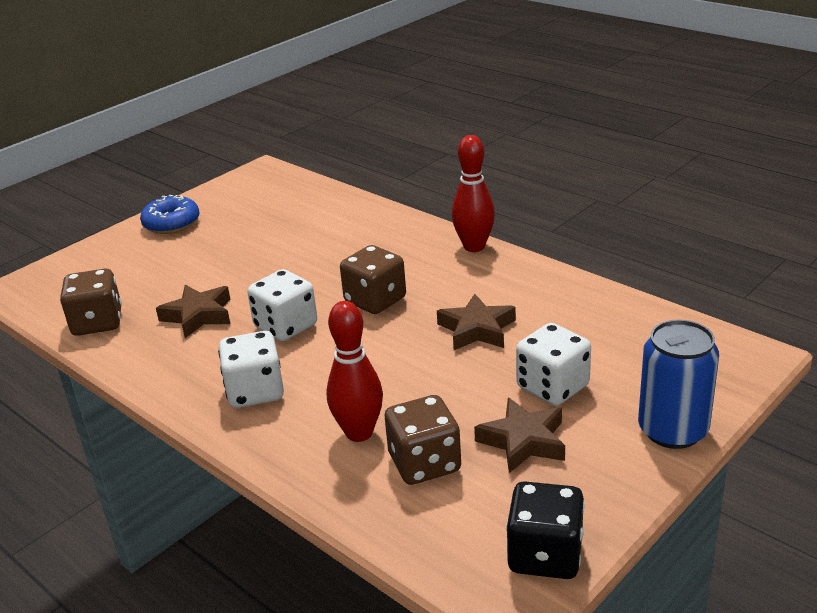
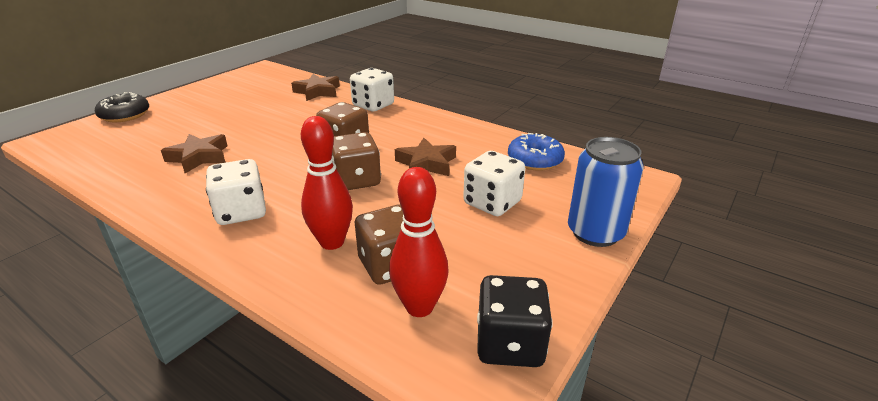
camera: 10 degrees left, 0 degrees up
(97, 323) = (110, 163): brown dice -> brown dice (357, 180)
(100, 251) = (125, 115): none -> black donut
(171, 223) = (187, 98): blue donut -> blue donut (535, 160)
(286, 326) = (272, 164): white dice -> white dice (373, 105)
(474, 247) = (419, 112): red bowling pin -> red bowling pin (419, 307)
(523, 441) = (474, 245): brown star -> brown star (317, 92)

